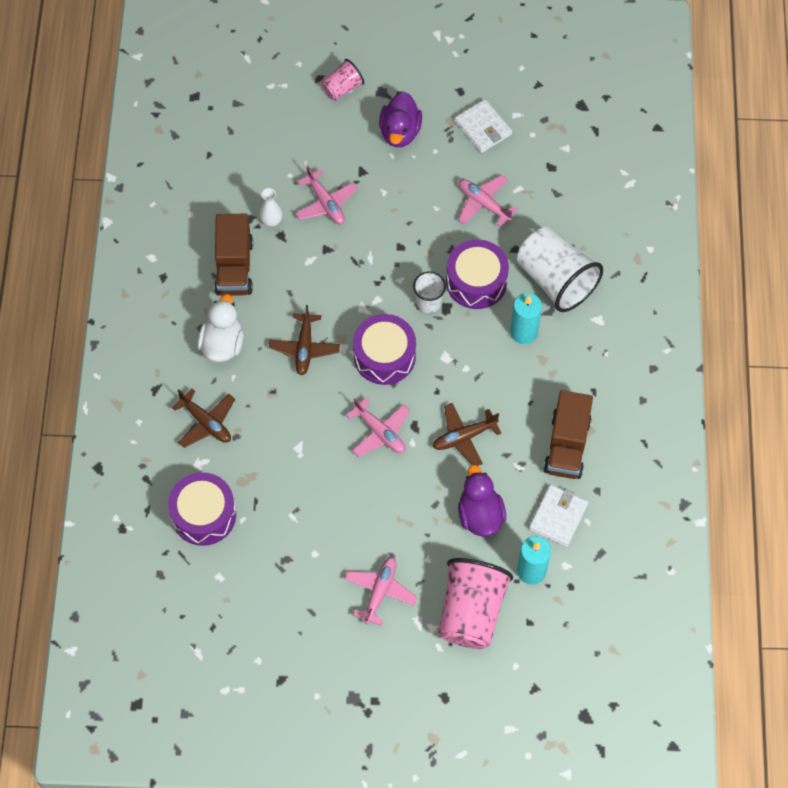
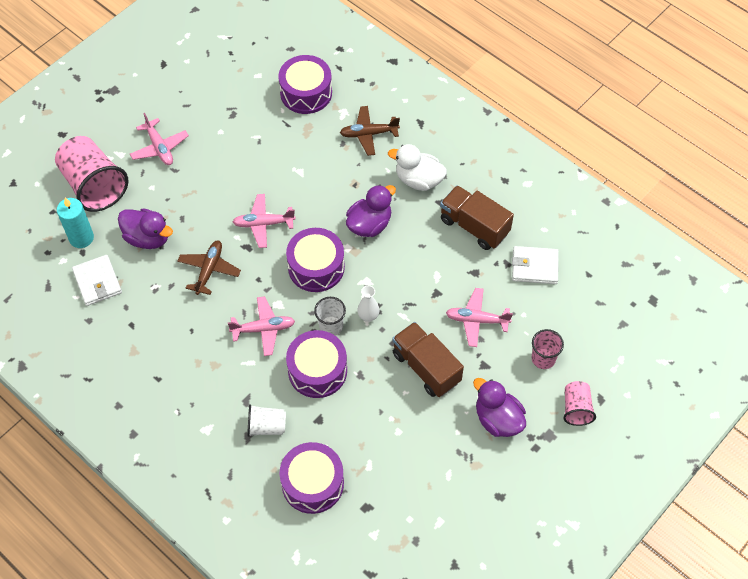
camera: 130 degrees right, 5 degrees down
(222, 344) = (418, 180): white duck -> white duck turned 150 degrees clockwise
(271, 221) = (492, 275): white vase -> white vase (368, 316)
(304, 348) = (369, 224): brown plane -> purple duck
(318, 136) = (543, 358): none -> pink cup
(483, 128) = (448, 485): white wallet -> white wallet (534, 267)
(483, 204) = (378, 429): pink plane -> pink plane (263, 329)
(523, 332) = (247, 369): turquoise candle -> none
(555, 280) = (266, 426): white cup -> white cup, size x0.52
(567, 445) = (138, 327): brown truck -> brown truck (426, 367)
(568, 214) = (312, 483): none -> purple drum

